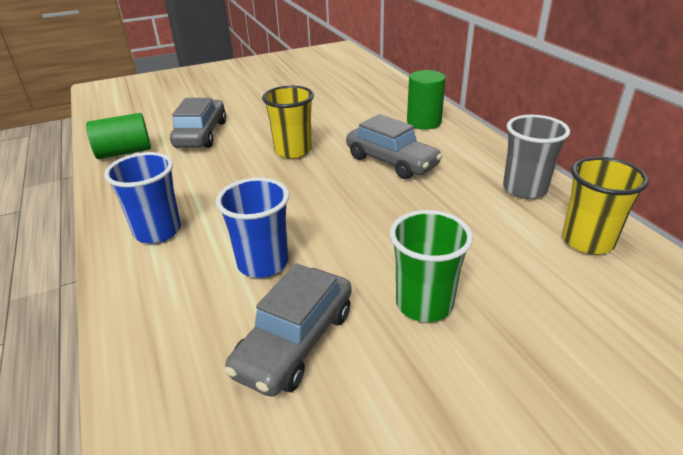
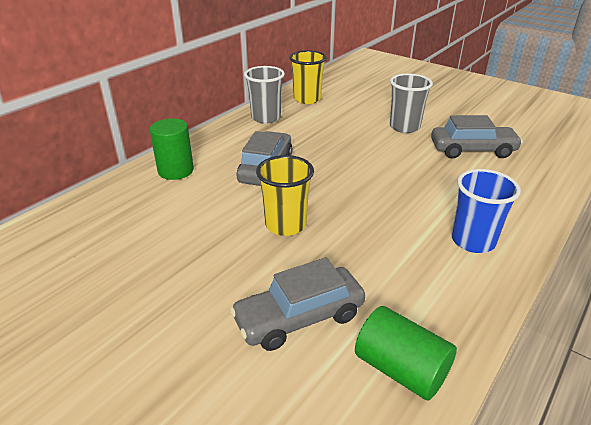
camera: 120 degrees left, 0 degrees up
(263, 263) = (439, 179): blue cup -> none
(424, 304) = (404, 127): green cup -> grey cup

